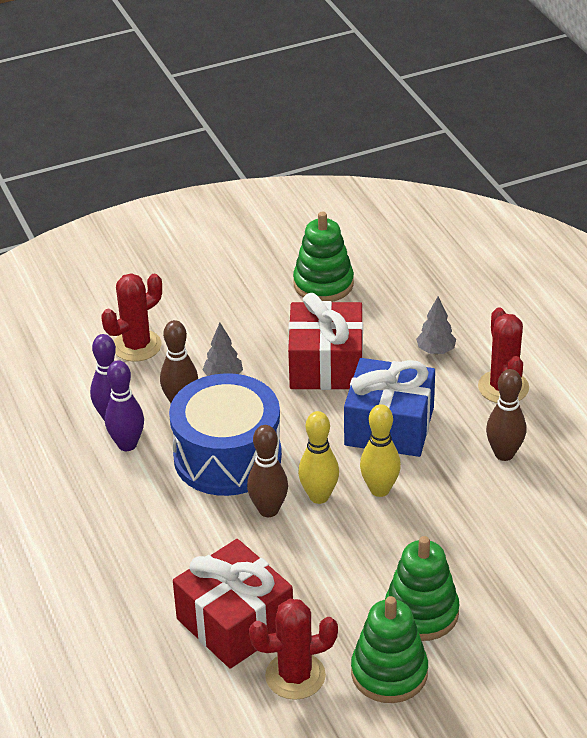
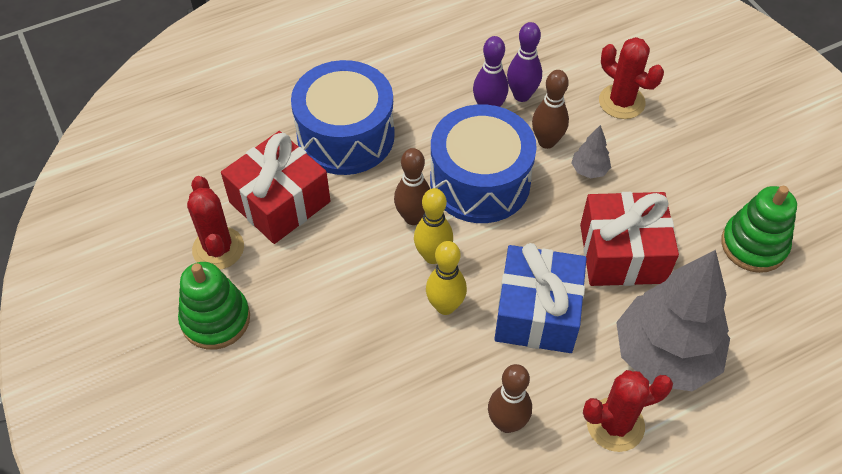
camera: 85 degrees right, 15 degrees up
(145, 564) = (346, 136): none -> blue drum
(421, 613) = (285, 344): green stacking toy -> none
(435, 351) = (665, 355): grey tree -> grey tree, size x2.47

